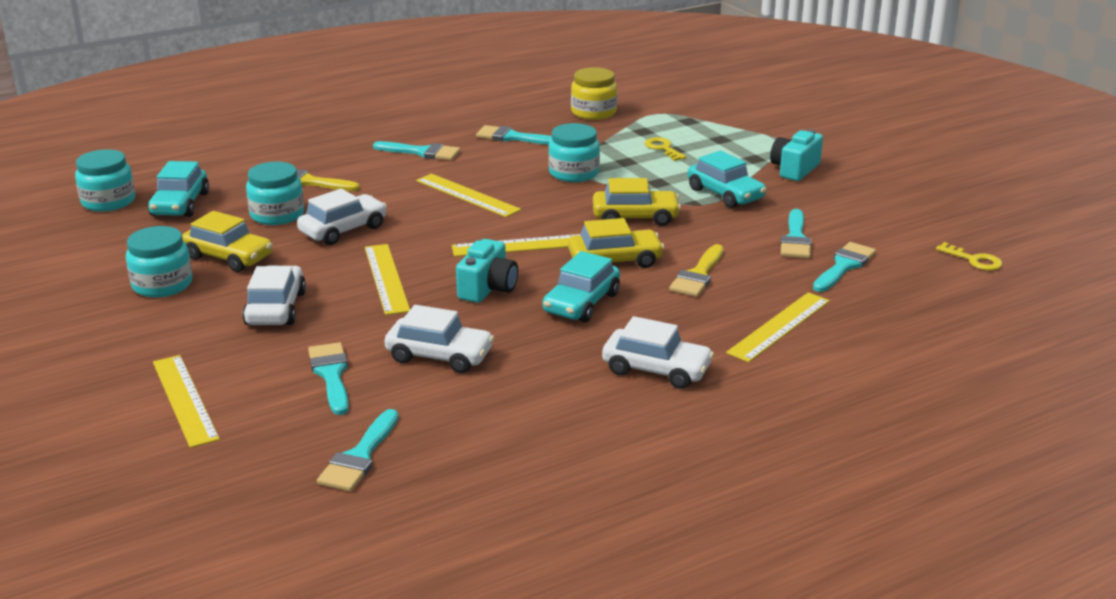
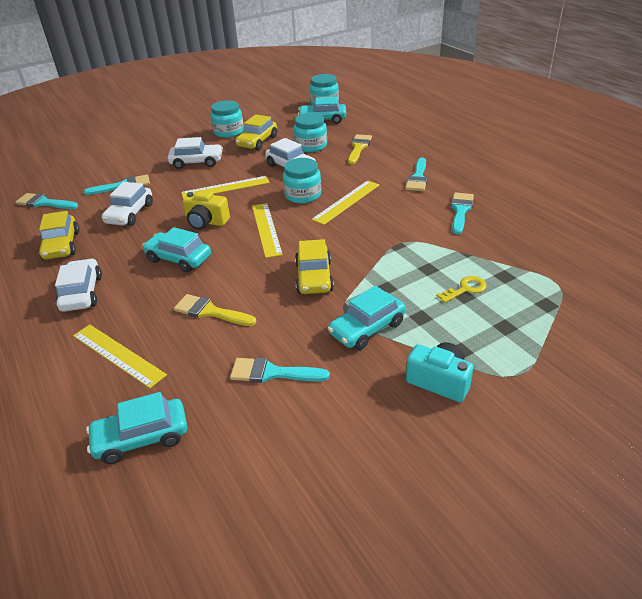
camera: 90 degrees right, 10 degrees up
(184, 400) = (116, 155): yellow ruler -> none
(488, 288) = (206, 222): turquoise camera -> yellow camera
(574, 173) = (396, 243): turquoise jar -> turquoise jar (303, 195)
(593, 112) = (538, 246): yellow jar -> none
(615, 260) = (239, 270): yellow car -> yellow car (61, 245)
(656, 369) = (82, 293): white car -> white car turned 150 degrees clockwise
(844, 266) = (214, 404): turquoise brush -> none
(896, 299) = (141, 438): none -> turquoise car
(974, 260) = (212, 524): yellow key -> none

